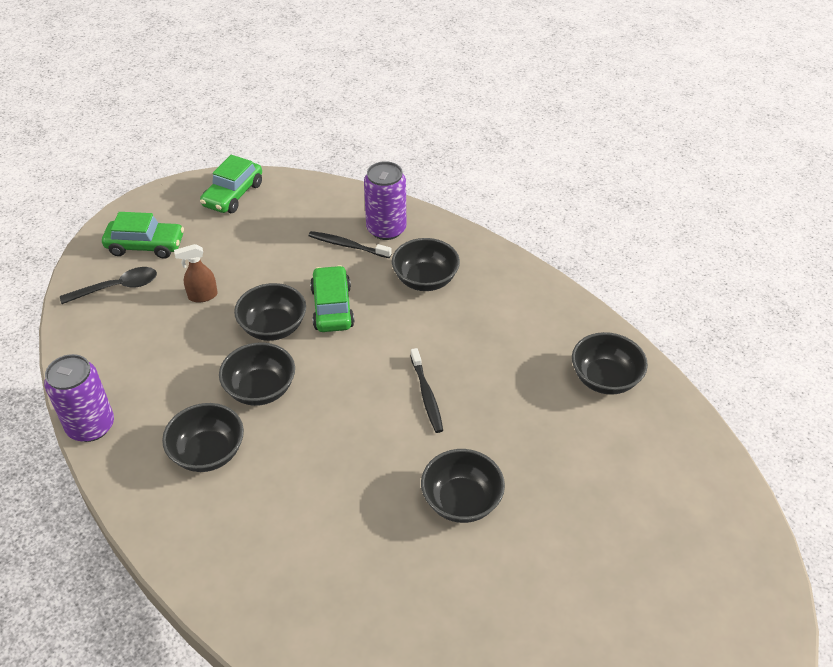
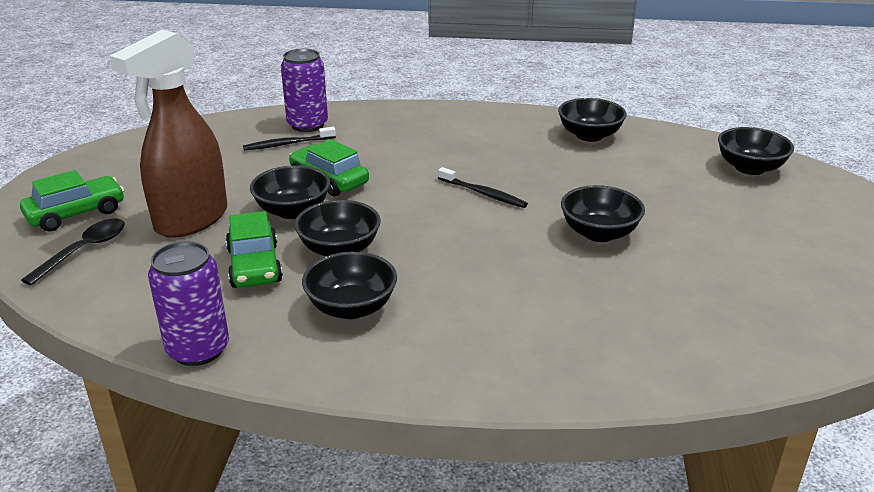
camera: 40 degrees left, 15 degrees down
(202, 296) = (191, 220): brown spray bottle -> brown spray bottle, size x2.43
(233, 195) = (127, 153): green car -> green car (255, 266)
(425, 280) = (383, 138): black bowl -> black bowl (749, 168)

